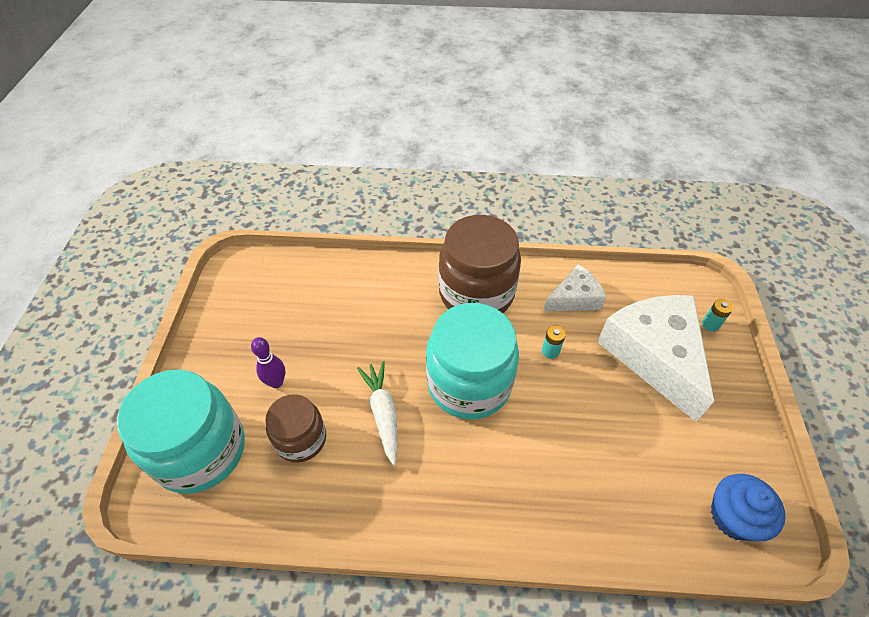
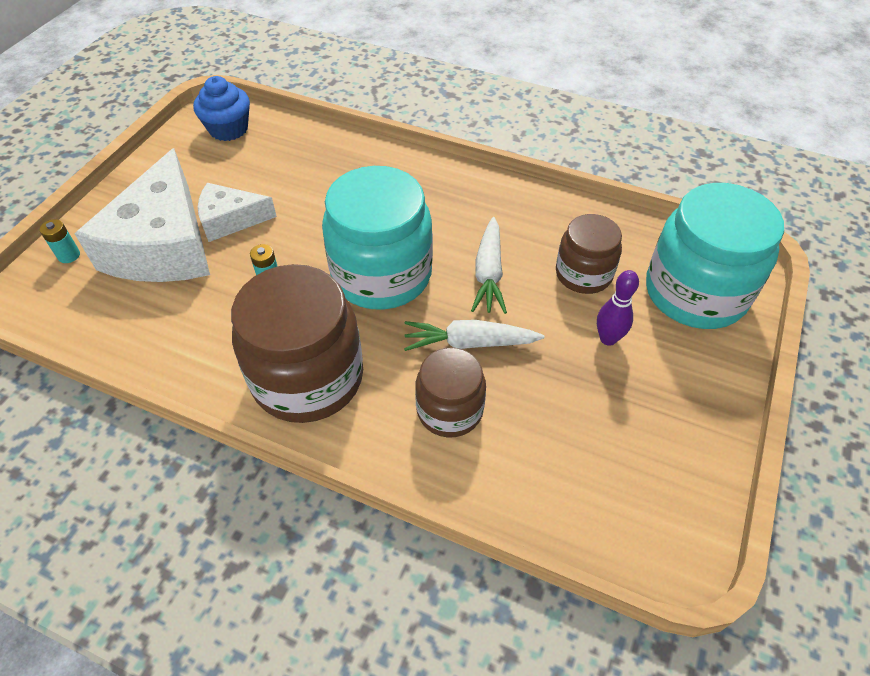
camera: 160 degrees left, 0 degrees up
(378, 300) = (449, 410): none -> brown jar
(379, 347) = (469, 343): none -> white carrot
(574, 298) = (188, 331): white cheese -> white cheese (230, 220)

